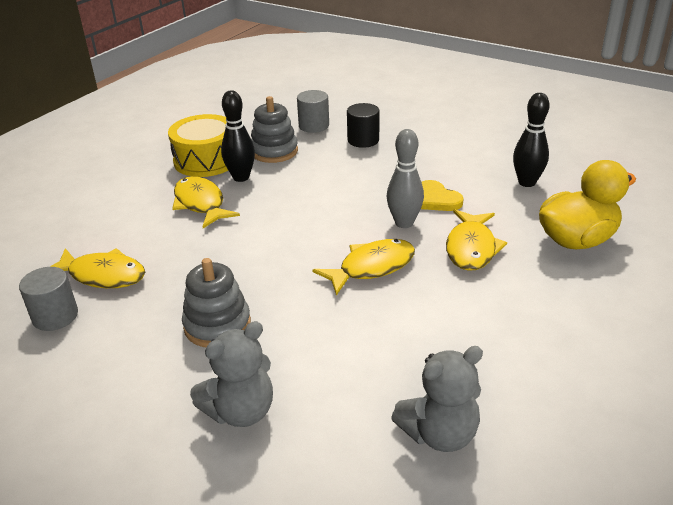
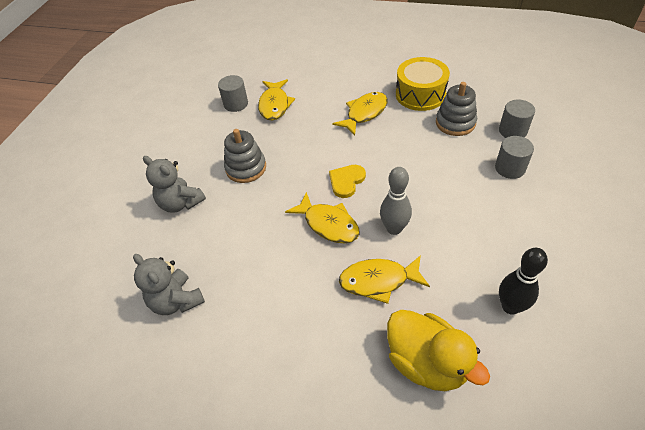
camera: 75 degrees right, 15 degrees up
(241, 177) = (407, 119): black bowling pin -> none
(363, 140) = (510, 168): black cylinder -> grey cylinder
(436, 199) = (440, 241): yellow heart -> yellow heart (346, 181)

